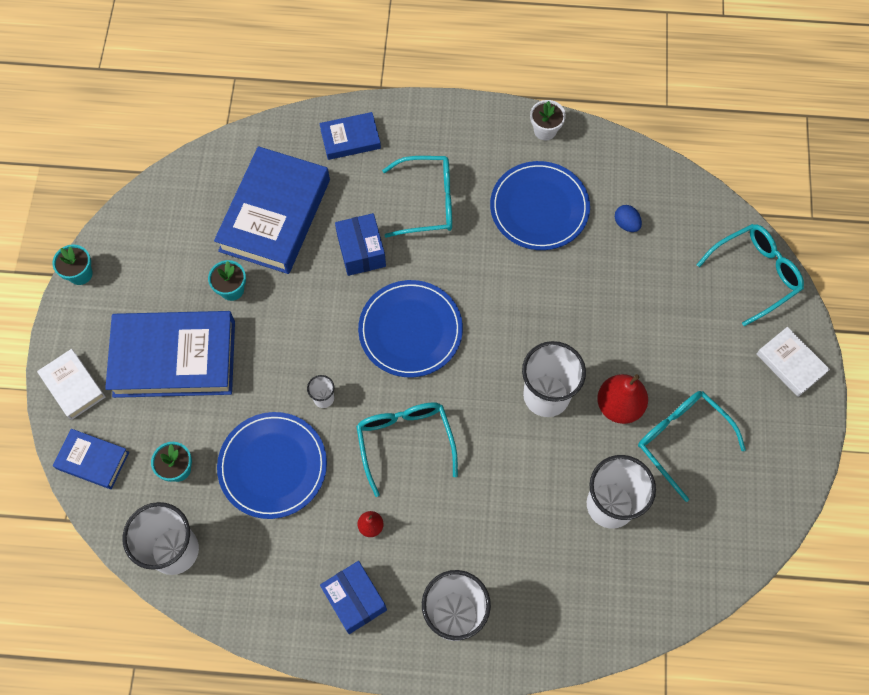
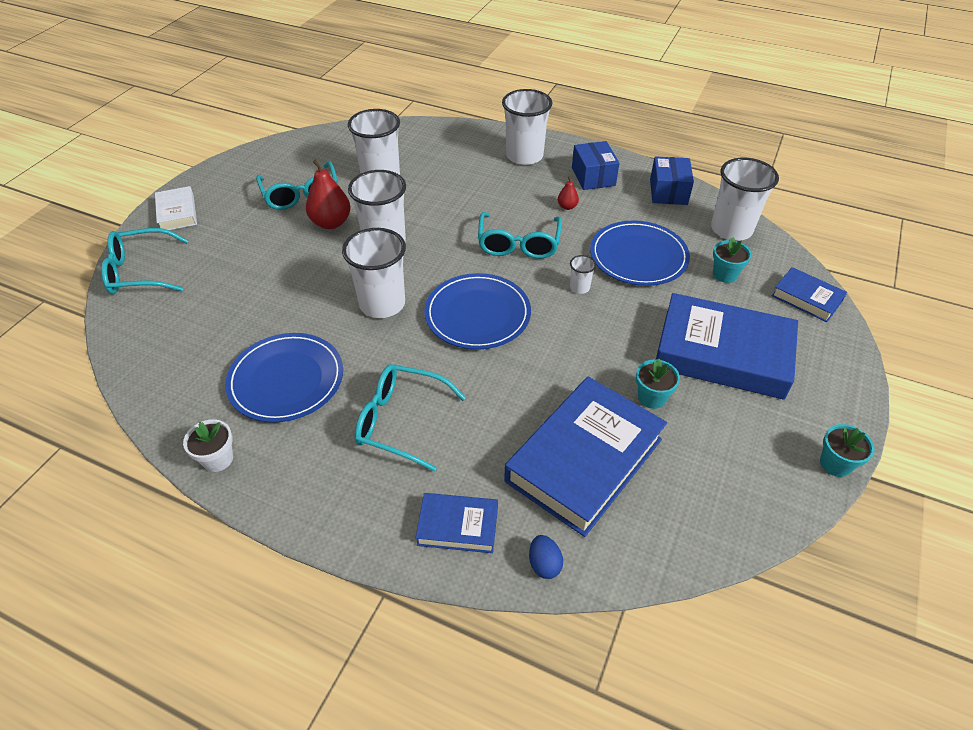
camera: 160 degrees left, 20 degrees down
(73, 386) = (832, 358): white book -> none
(361, 251) = (497, 394): blue box -> blue box (668, 192)
(504, 313) = (382, 304): none -> white cup
(626, 224) = (213, 341): blue egg -> blue egg (544, 564)

